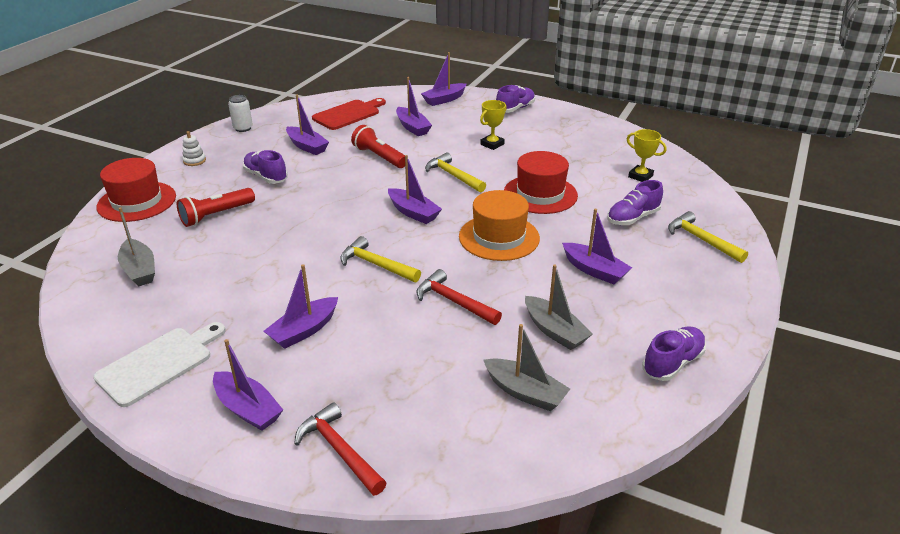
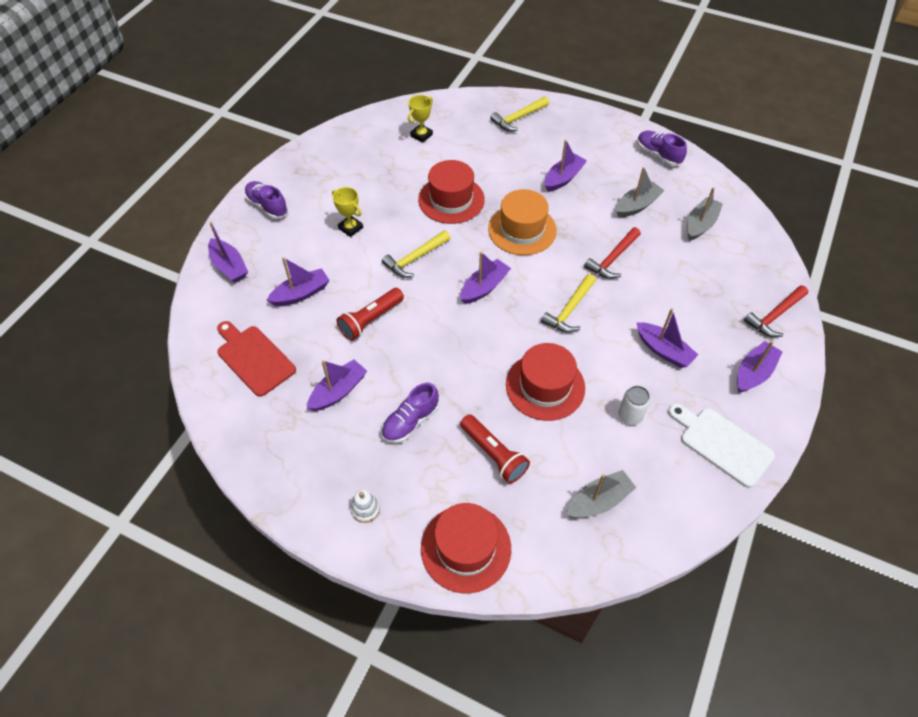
camera: 90 degrees left, 20 degrees up
(243, 128) = (277, 472): white can -> white can (630, 416)
(280, 245) = (545, 386): none -> red hat
(633, 218) = (489, 149): purple shoe -> none

